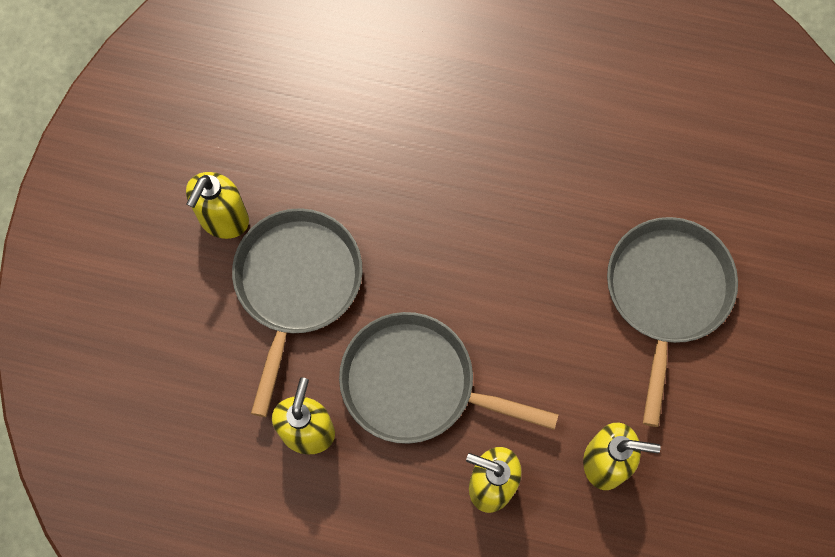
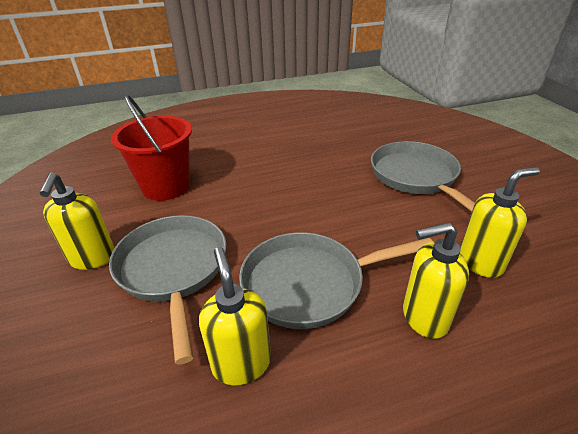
camera: 30 degrees left, 35 degrees down
(344, 127) = (166, 187): none -> red bucket

